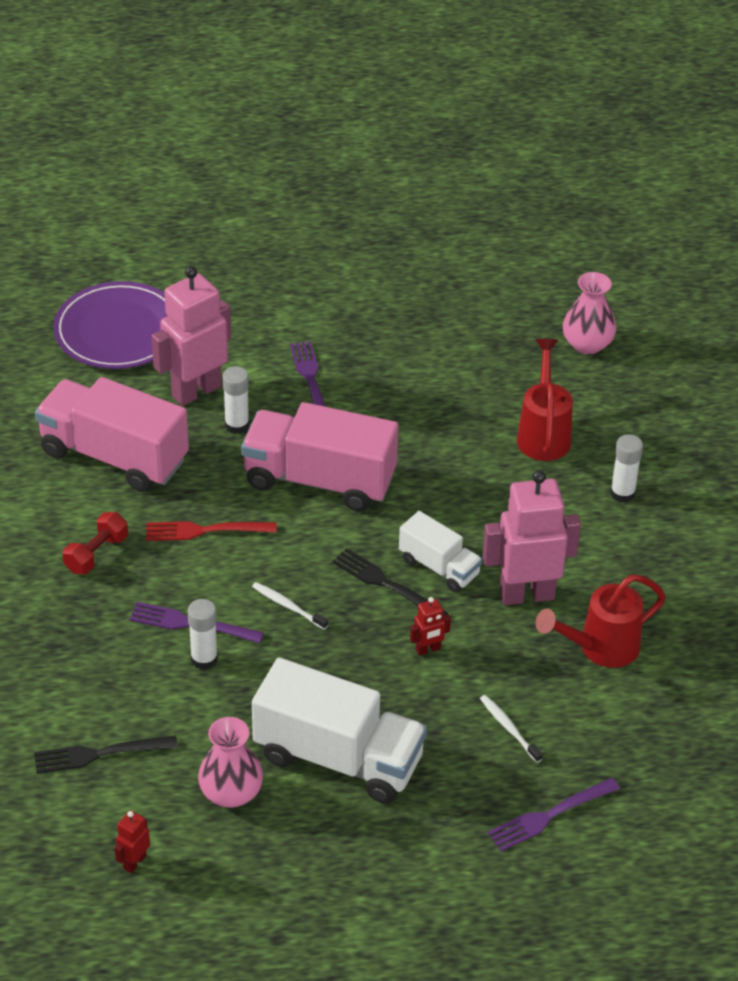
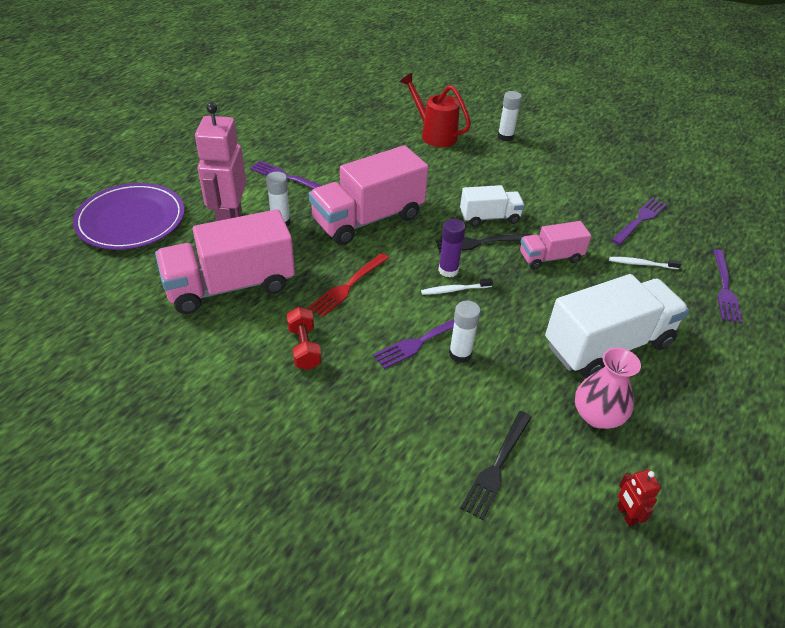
camera: 50 degrees left, 0 degrees up
(312, 585) = (448, 270): none -> purple glue stick
(428, 650) = (550, 257): red robot -> pink truck
(526, 594) = (544, 202): pink robot -> none
(587, 344) = (391, 91): pink vase -> none
(596, 691) = (640, 220): none -> purple fork
(601, 648) = (608, 201): red watering can -> none

